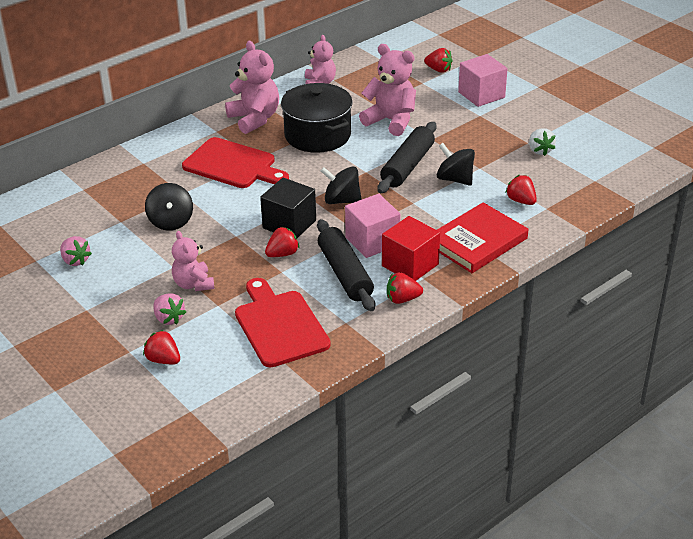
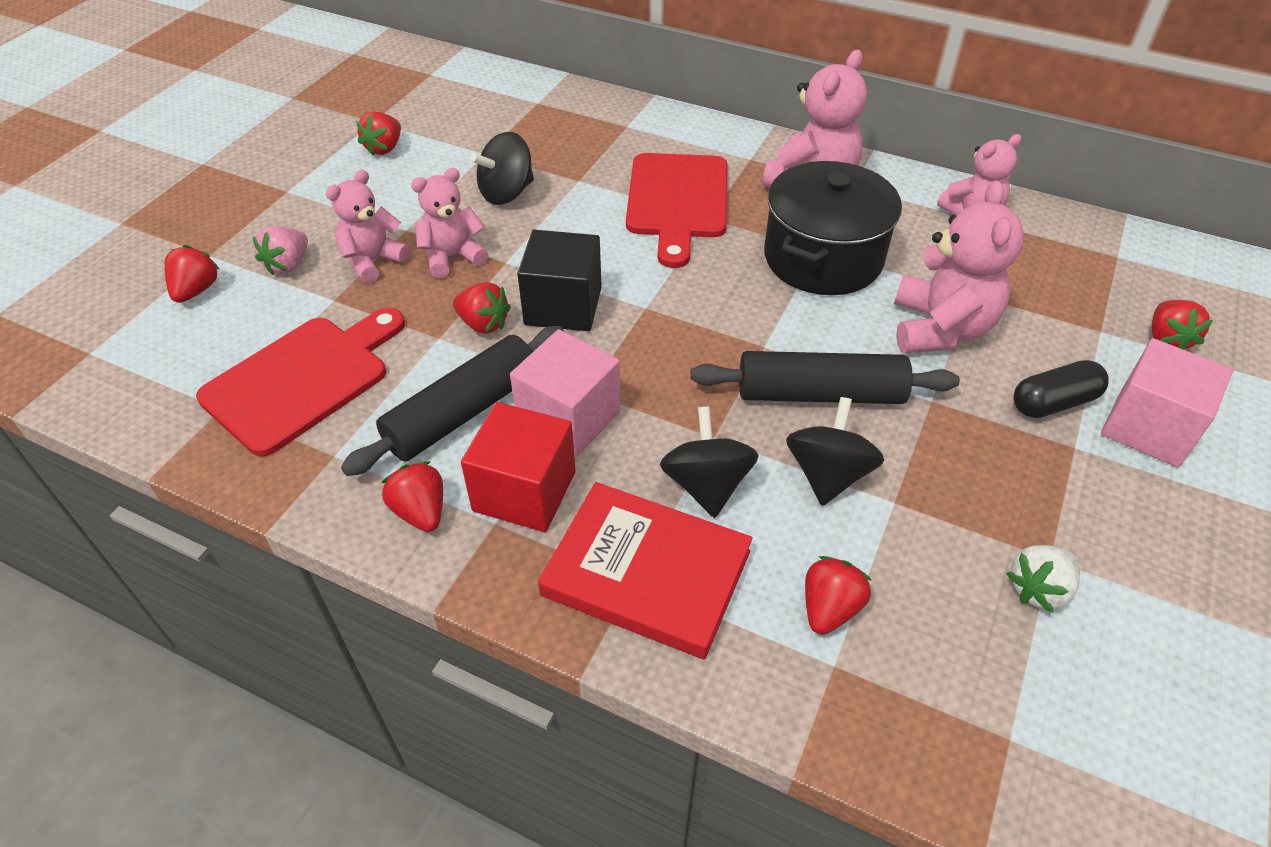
camera: 65 degrees right, 10 degrees up
(75, 260) = (384, 148): pink strawberry -> red strawberry
(215, 254) = (452, 257): none -> pink teddy bear
(342, 200) = (662, 343): black spinning top -> black spinning top (706, 485)
(454, 110) = (1053, 403): none -> black capsule

